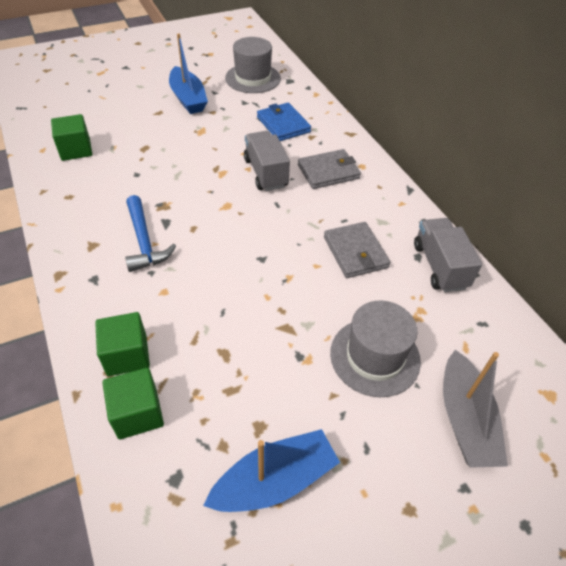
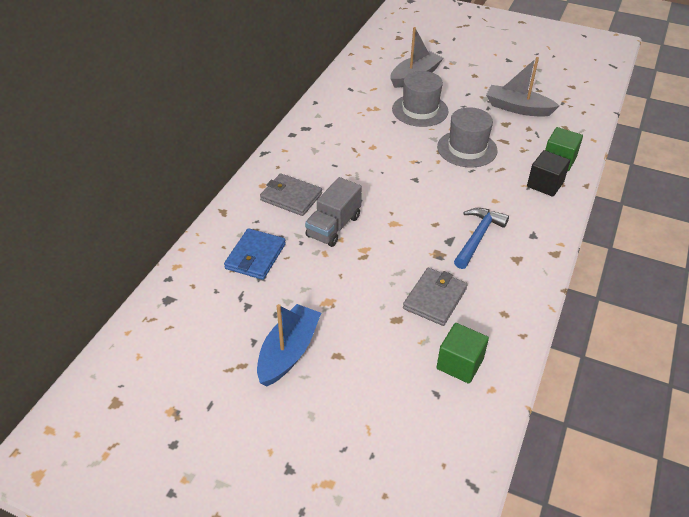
camera: 130 degrees left, 5 degrees down
(127, 355) = (545, 184): green cube -> black cube
(253, 78) = (192, 330): grey hat -> grey hat (467, 149)
(274, 480) = (518, 108): blue boat -> grey boat
(355, 252) = (357, 147): grey wallet -> grey wallet (435, 298)
(439, 266) = (326, 115): grey truck -> none

